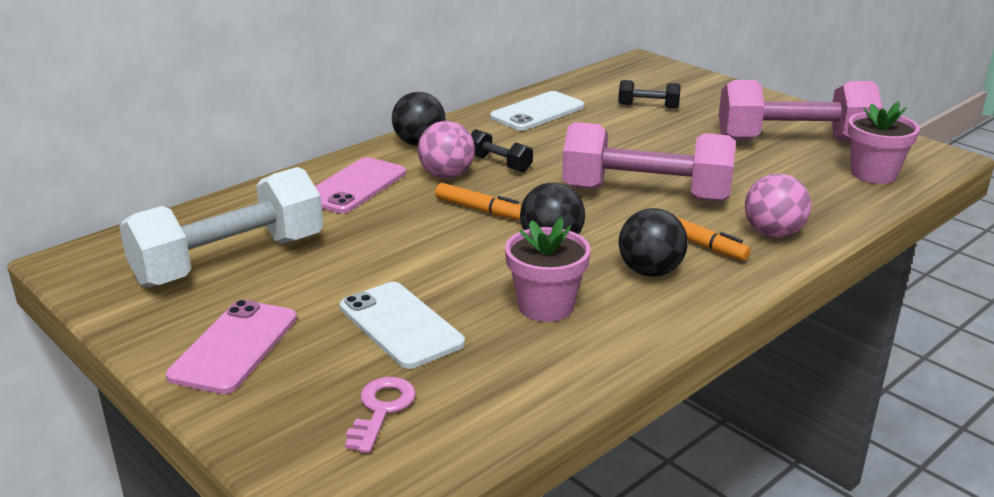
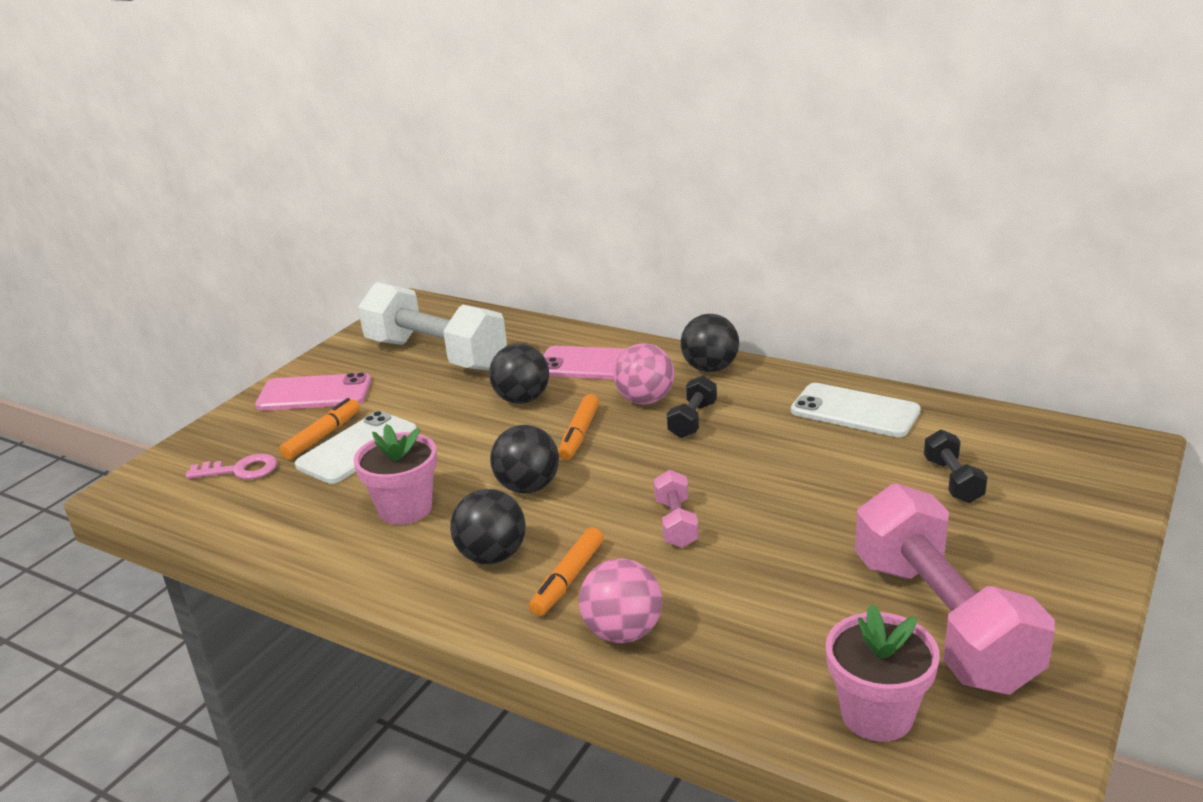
camera: 75 degrees right, 0 degrees up
(351, 346) = (322, 436): none -> orange marker
(388, 226) = (522, 399): none -> black ball
(645, 194) = (676, 523): pink dumbbell -> pink dumbbell, size x0.44

